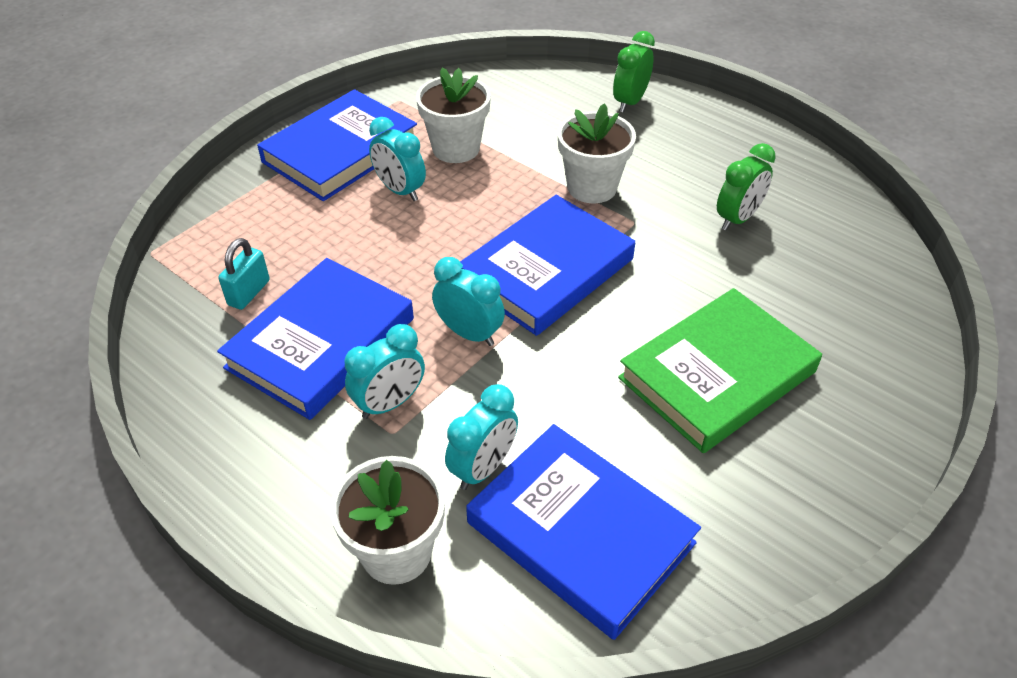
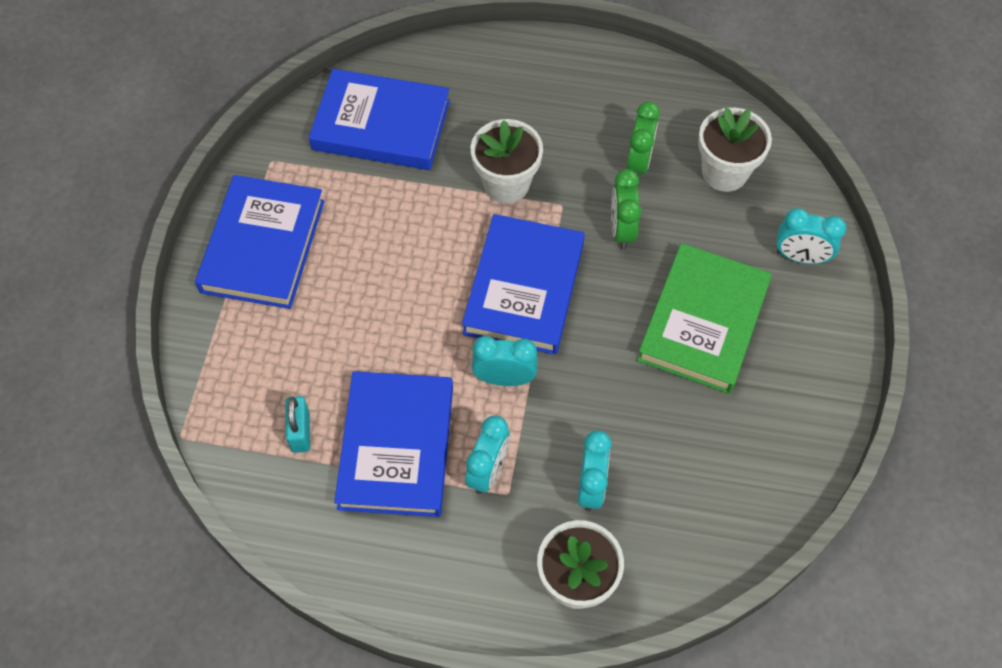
camera: 30 degrees left, 15 degrees up
(400, 190) = (348, 264): turquoise clock -> turquoise clock (800, 257)
(456, 148) = (364, 194): white flower pot -> white flower pot (724, 172)
(580, 533) = (686, 499): blue book -> blue book (381, 125)
(630, 102) = (479, 69): green clock -> green clock (621, 230)

